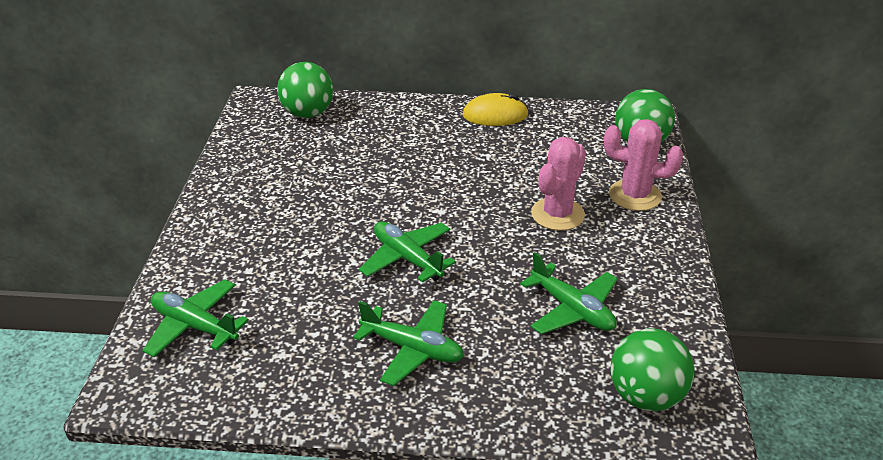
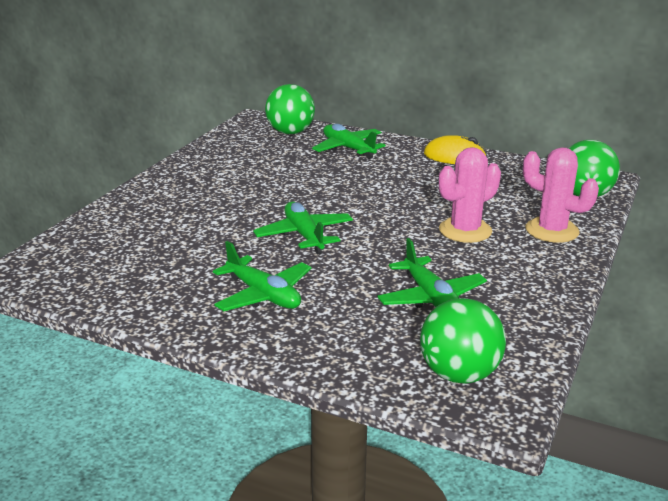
camera: 20 degrees right, 10 degrees down
(195, 326) = (98, 245): green plane -> green plane (348, 149)

